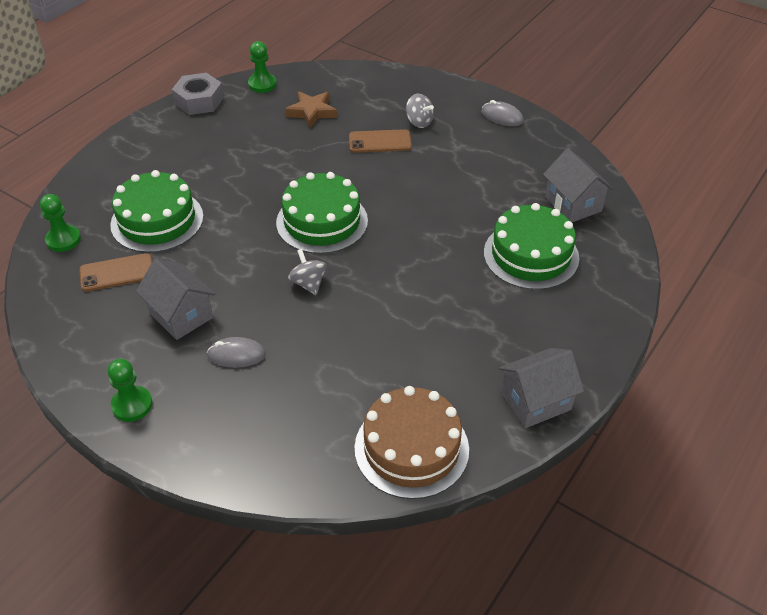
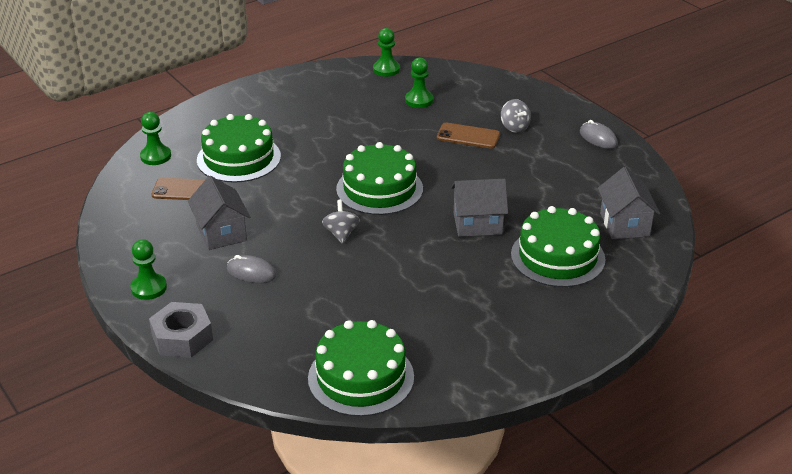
camera: 20 degrees right, 10 degrees down
(199, 101) = (323, 72): grey nut -> grey nut (182, 337)
(312, 112) = (419, 100): brown star -> green pawn
(411, 448) = (361, 377): brown cake -> green cake
(536, 401) = (493, 371): grey house -> grey house (477, 224)

